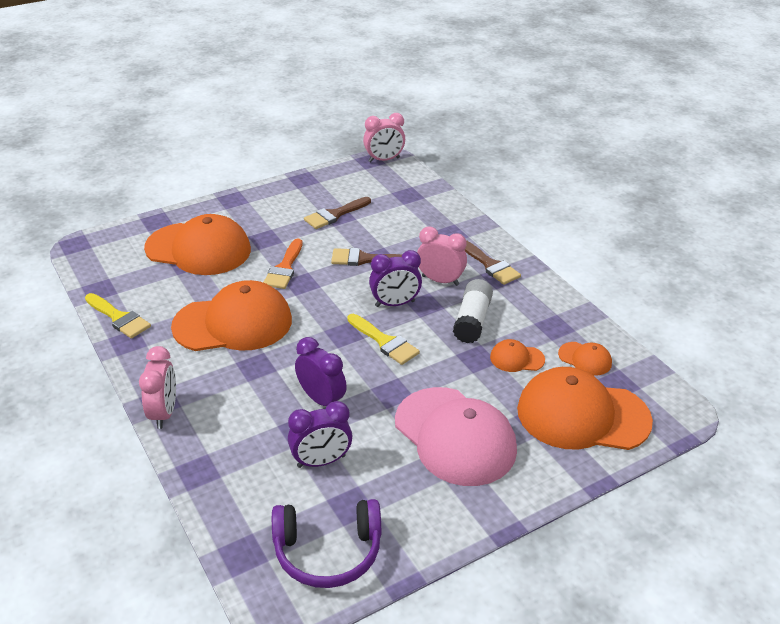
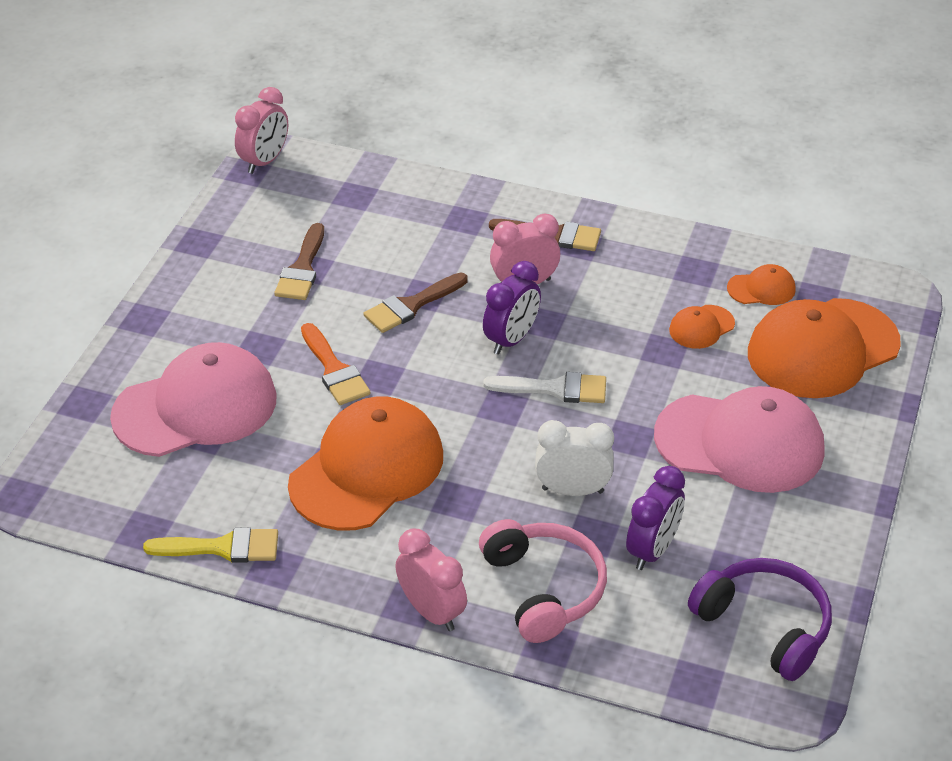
camera: 40 degrees left, 5 degrees up
(198, 249) = (196, 407): orange cap -> pink cap
(235, 441) = (544, 588): none -> pink headphones
(321, 399) = (572, 490): purple clock -> white clock
(328, 552) = (765, 625): purple headphones -> purple headphones turned 90 degrees counterclockwise
(385, 342) = (555, 389): yellow brush -> white brush
(472, 320) = (611, 311): white glue stick -> none

